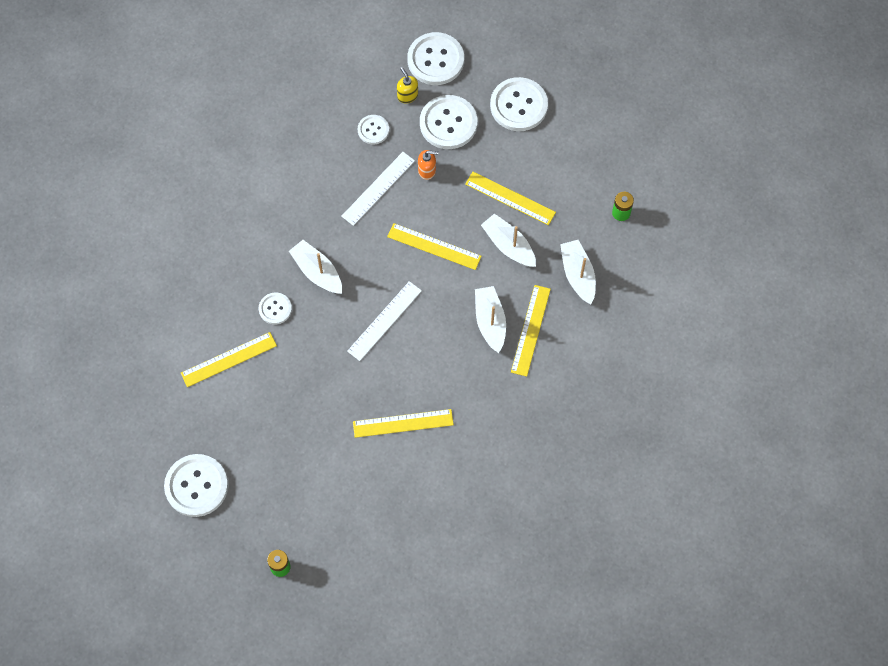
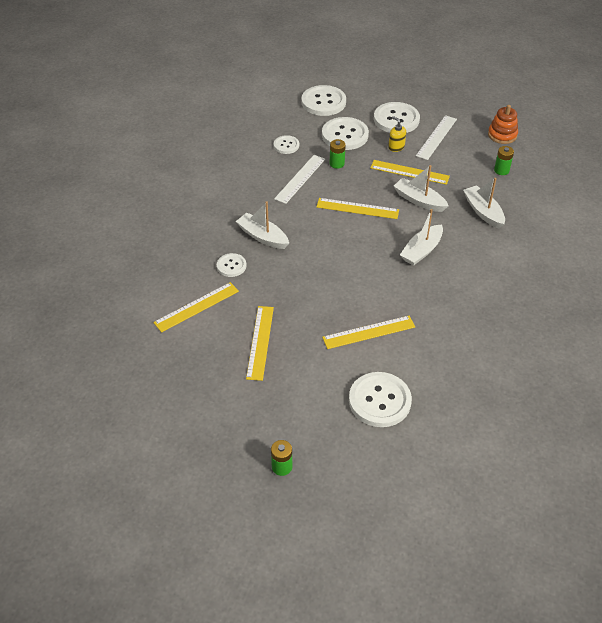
camera: 10 degrees left, 20 degrees down
(196, 486) = (183, 409): white button -> white button (379, 401)
(385, 321) = (330, 262): white ruler -> white ruler (436, 137)
(407, 95) = (307, 123): yellow soap dispenser -> yellow soap dispenser (396, 147)
(427, 170) = (337, 163): orange soap dispenser -> green battery
(490, 321) = (421, 251): white boat -> white boat turned 120 degrees counterclockwise
(531, 330) = (458, 252): yellow ruler -> yellow ruler (260, 342)
(641, 153) = (502, 135): none -> orange stacking toy

